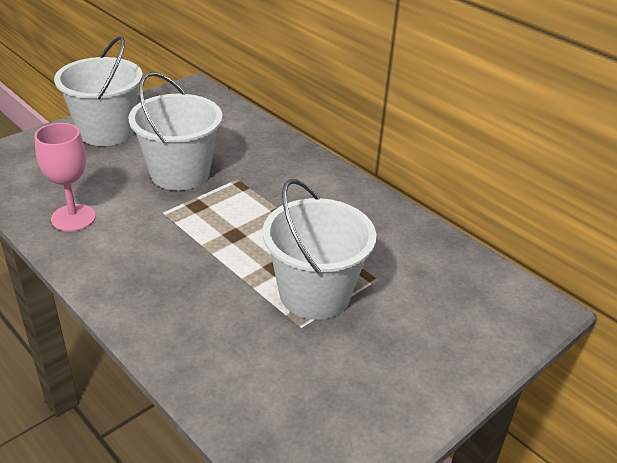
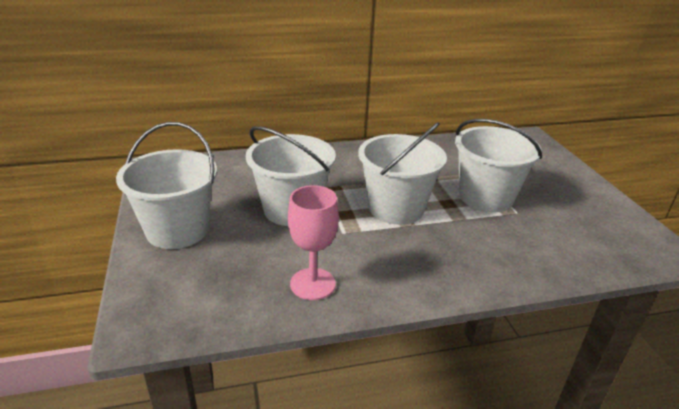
camera: 60 degrees left, 5 degrees down
(233, 233) = (396, 208): none -> white bucket

